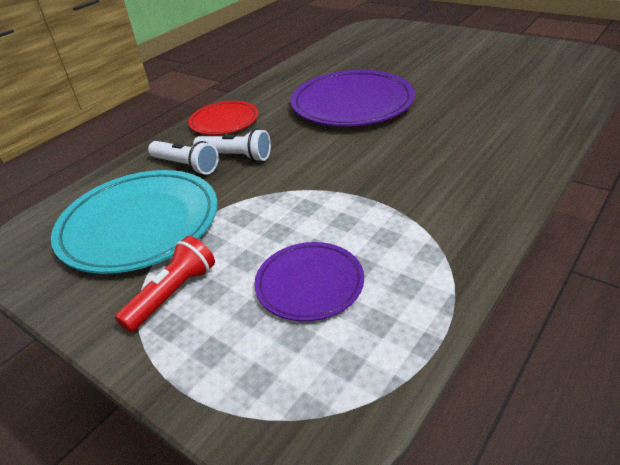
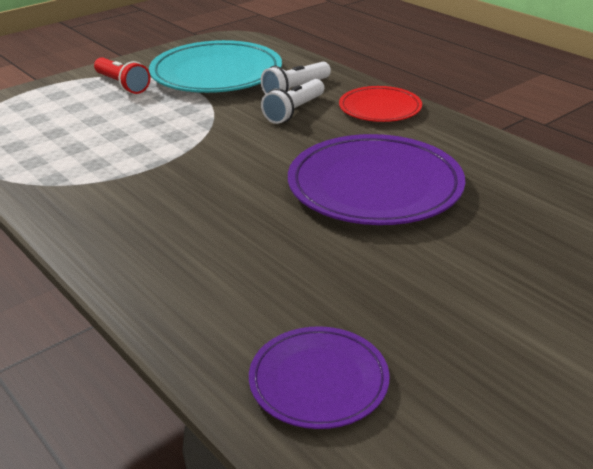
camera: 100 degrees right, 5 degrees down
(309, 284) = (78, 128): purple plate -> purple plate (318, 381)

